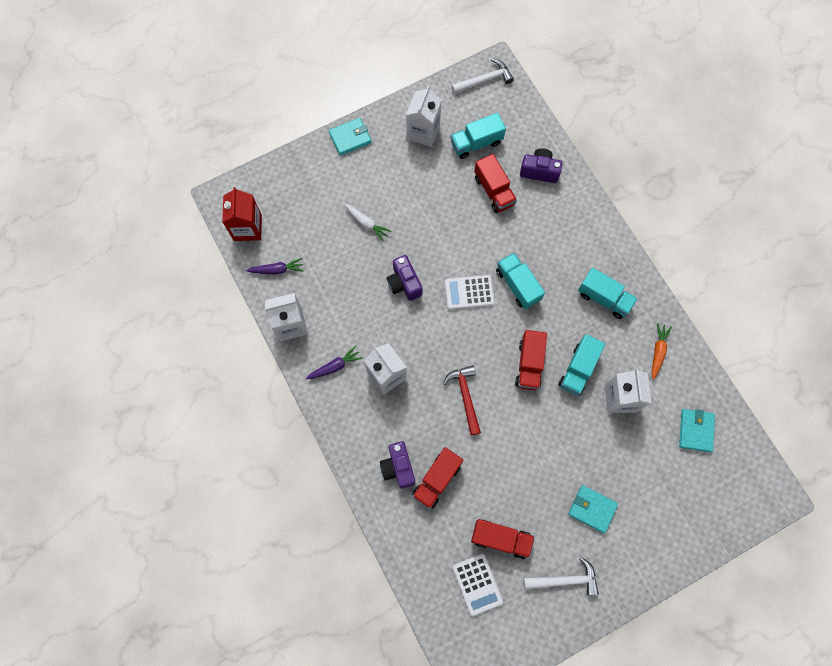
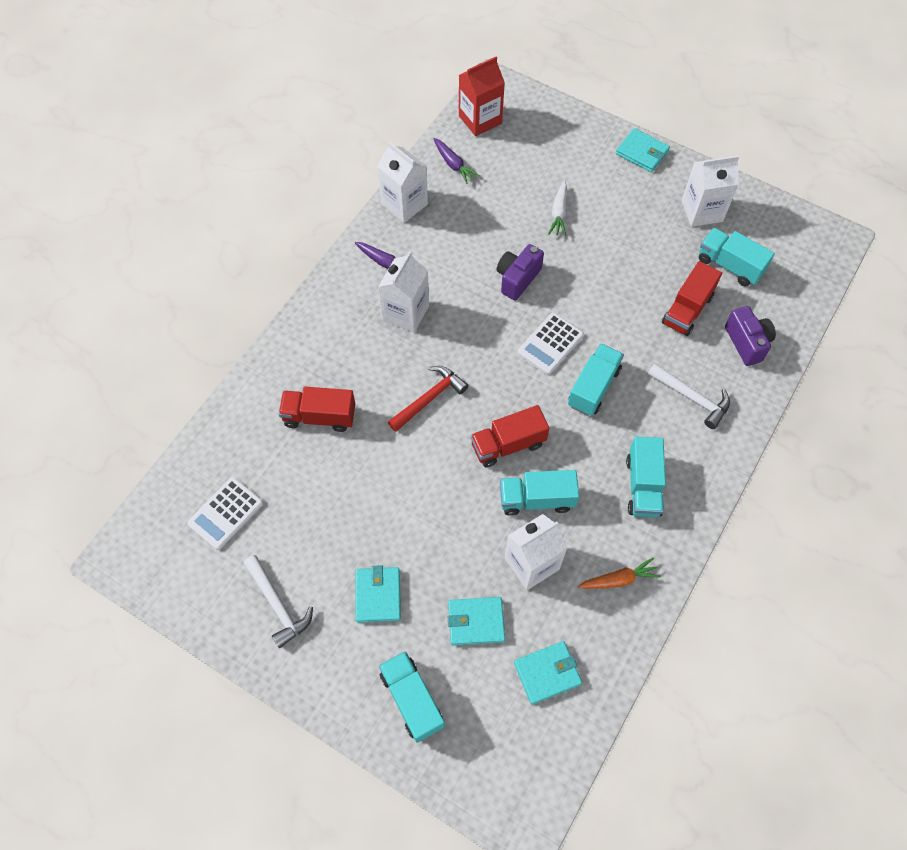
camera: 60 degrees right, 10 degrees down
(398, 467) = (312, 373): purple camera -> none
(469, 292) = (550, 344): white calculator -> white calculator turned 105 degrees counterclockwise
(485, 80) = (811, 237): white hammer -> white hammer (692, 398)
(501, 539) = (289, 513): red truck -> none
(641, 455) = (476, 622): none -> turquoise wallet
(672, 524) = (412, 700): none -> turquoise truck

